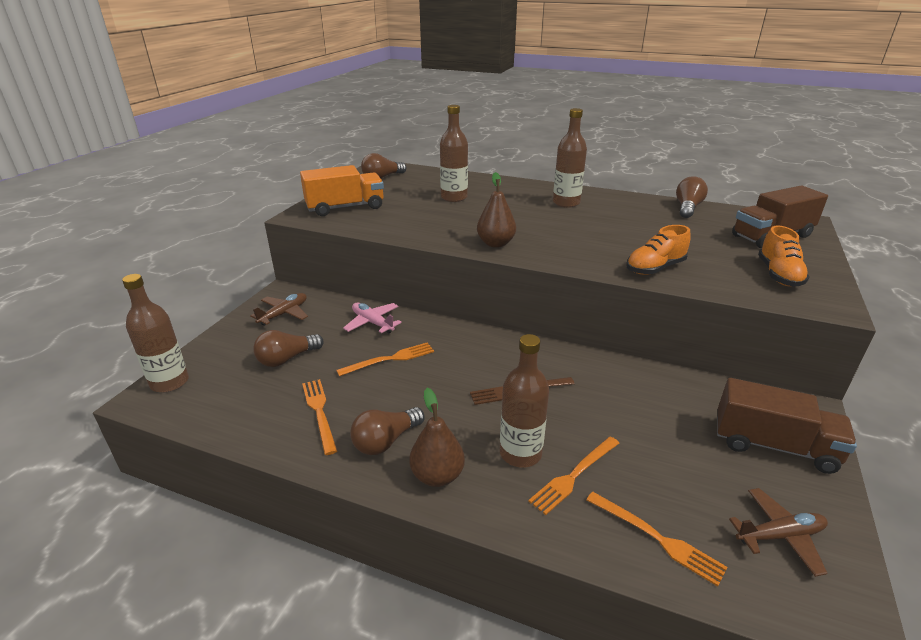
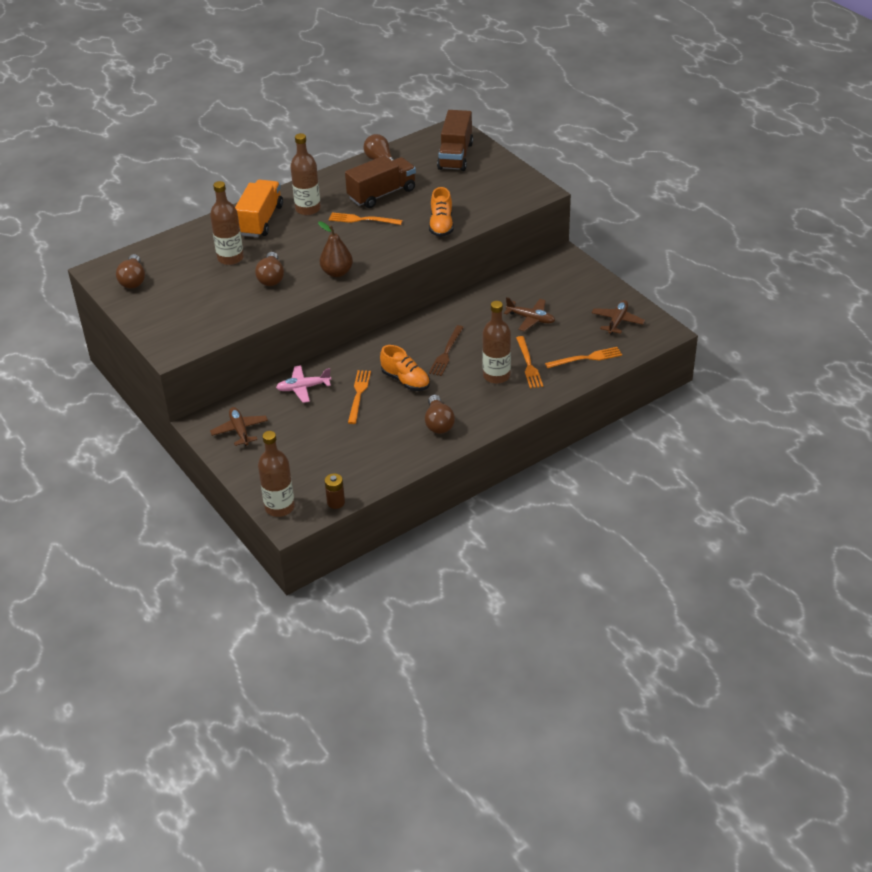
camera: 55 degrees left, 10 degrees up
(190, 419) = (336, 502): none -> brown battery
(287, 359) = (308, 443): brown light bulb -> brown light bulb (271, 277)
(319, 412) = (385, 443): orange fork -> orange fork (362, 220)
(345, 207) = (182, 322): orange truck -> orange truck (260, 220)
(437, 476) = (484, 413): brown pear -> none
(660, 434) = (530, 319): none -> brown plane
(773, 445) = (573, 286): brown truck -> brown truck (382, 194)
(778, 275) = (496, 186): orange shoe -> orange shoe (405, 380)

